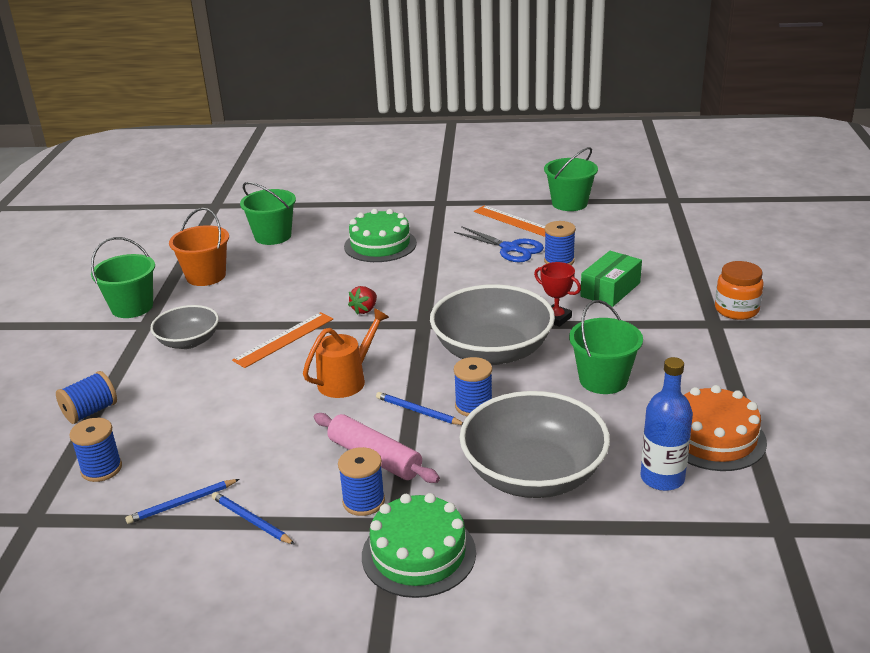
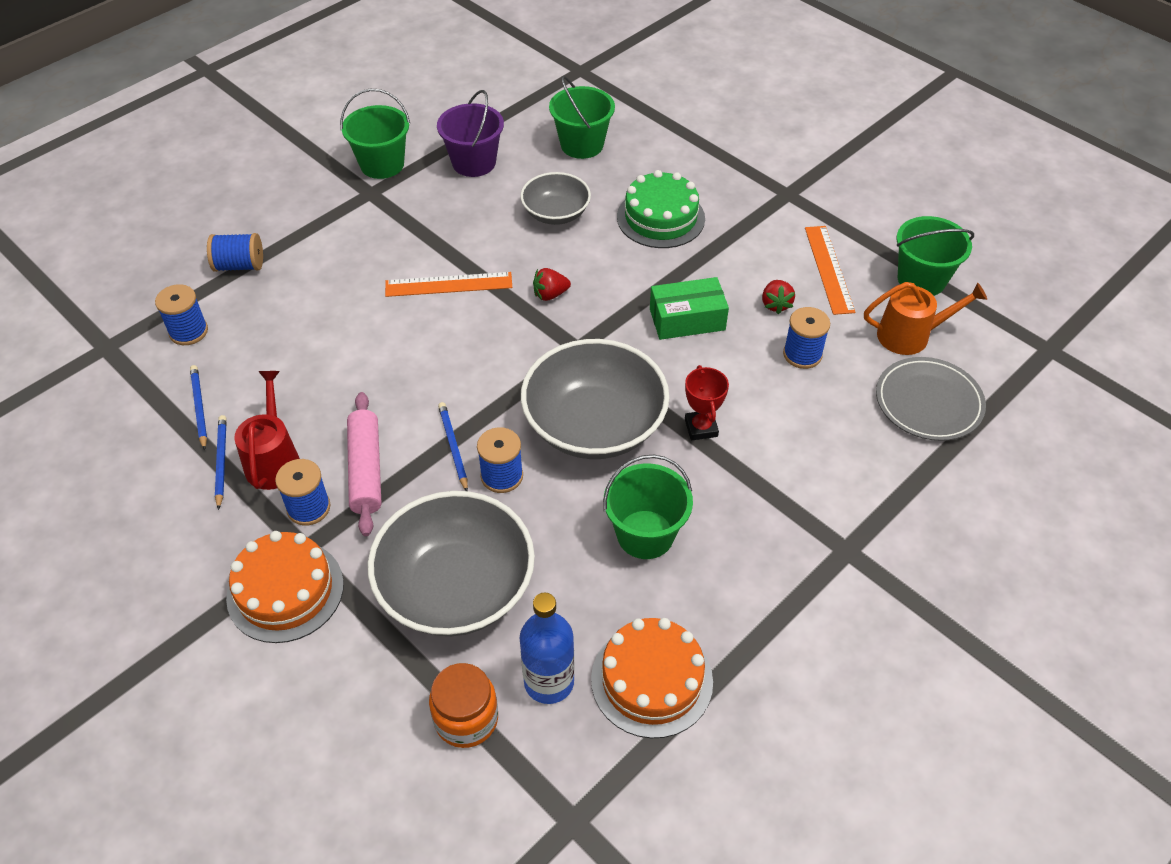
camera: 40 degrees right, 20 degrees up
(182, 503) = (199, 408): blue pencil -> blue pencil turned 60 degrees clockwise
(188, 341) = (379, 235): grey bowl -> grey bowl (556, 213)
(206, 276) = (474, 162): orange bucket -> purple bucket
(293, 494) = (273, 459): none -> red watering can
(346, 380) = (441, 369): orange watering can -> orange watering can (910, 335)
(418, 554) = (285, 591): green cake -> orange cake
(510, 248) = (775, 304): blue scissors -> red strawberry
(610, 289) = (802, 429): green box -> green box (687, 319)
(653, 246) = (928, 402): none -> grey plate
(736, 310) = (896, 551): orange jar -> orange jar (466, 719)

